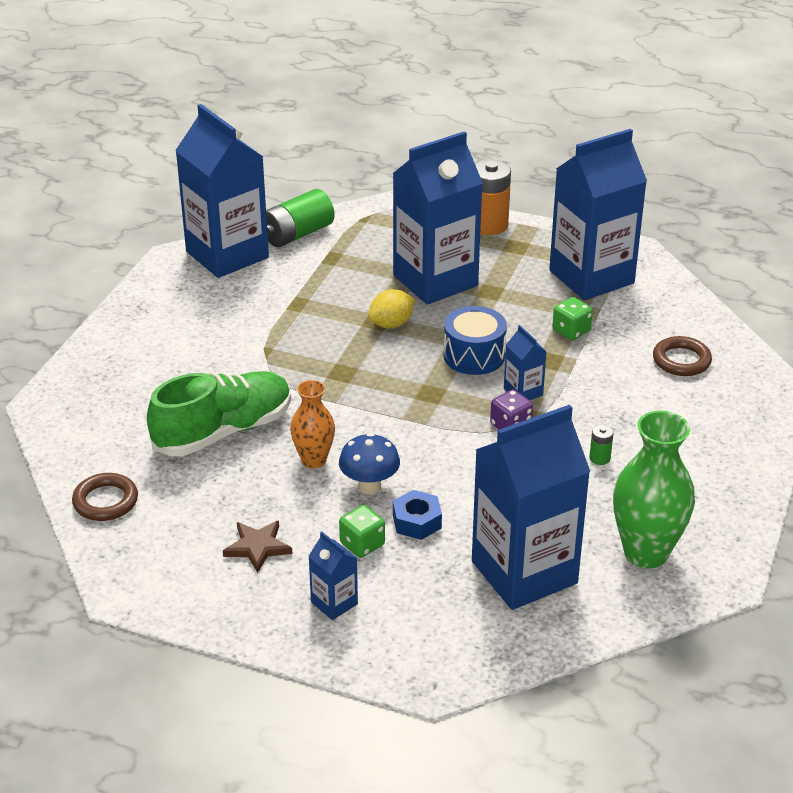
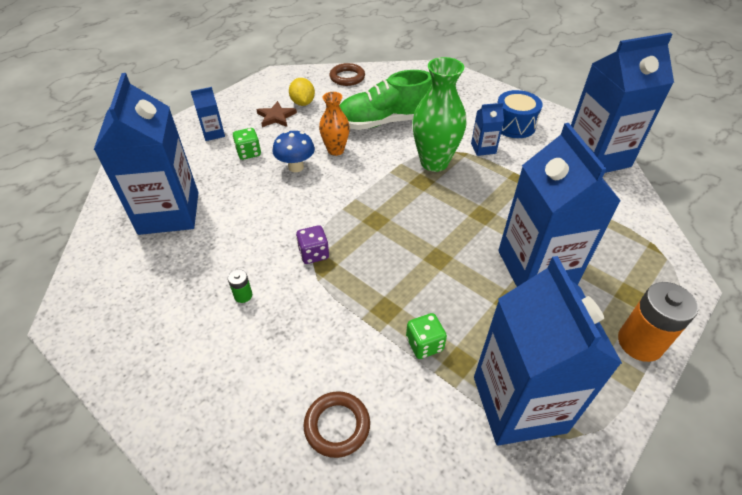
camera: 110 degrees right, 10 degrees up
(223, 431) = (384, 122): green shoe -> green shoe turned 90 degrees clockwise
(297, 234) = (626, 199): green battery -> none
(391, 324) = (475, 222): yellow lemon -> yellow lemon (303, 103)
(417, 521) = (250, 179): blue nut -> none
(474, 356) = (413, 260): blue drum -> blue drum (514, 125)
(523, 392) = (350, 275): blue carton -> blue carton (483, 148)
(646, 553) = (130, 283): green vase -> green vase (434, 162)

